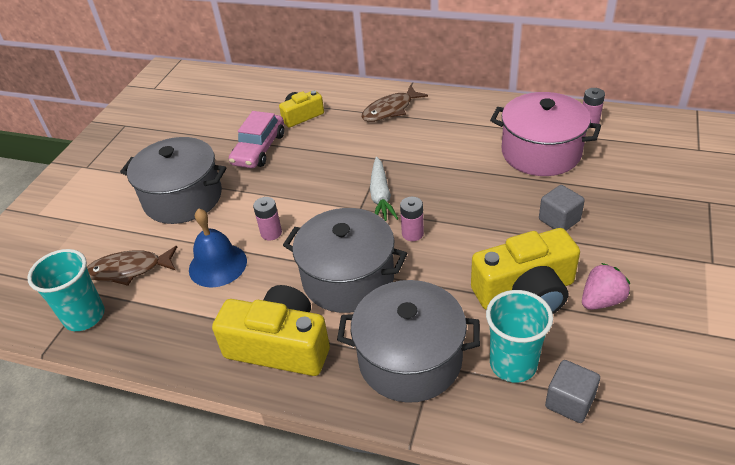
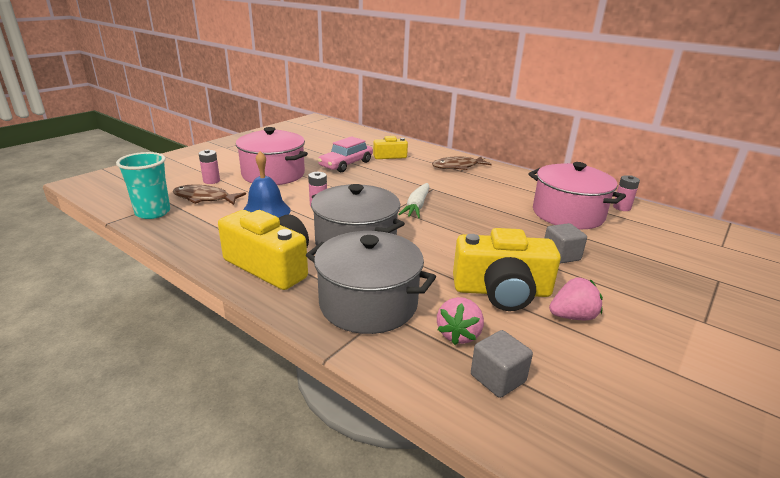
camera: 15 degrees right, 15 degrees down
(183, 198) = (273, 174): grey pot -> pink pot
(412, 233) = (427, 232): pink battery -> pink battery (211, 181)
(513, 364) = (459, 334): turquoise cup -> pink strawberry

